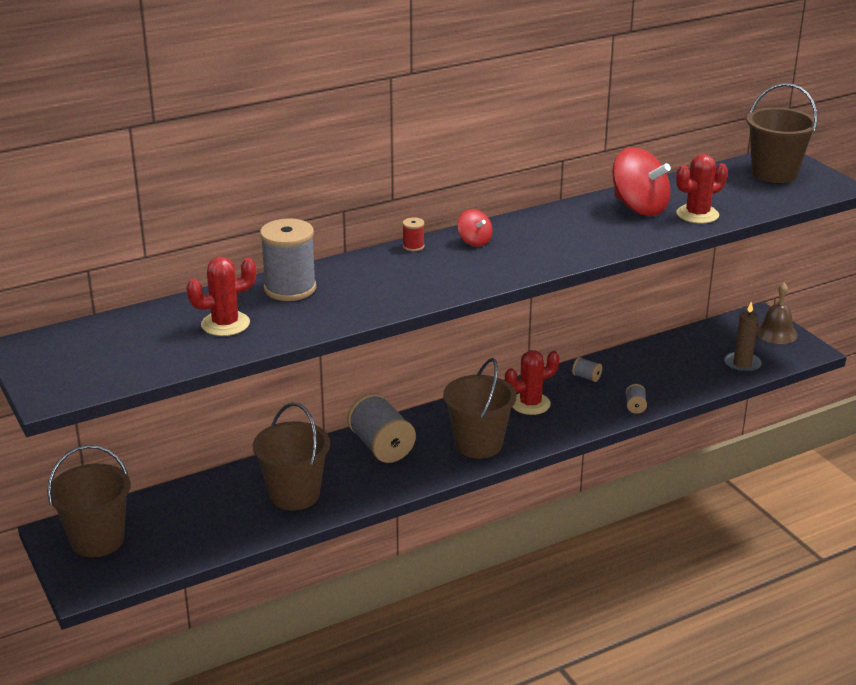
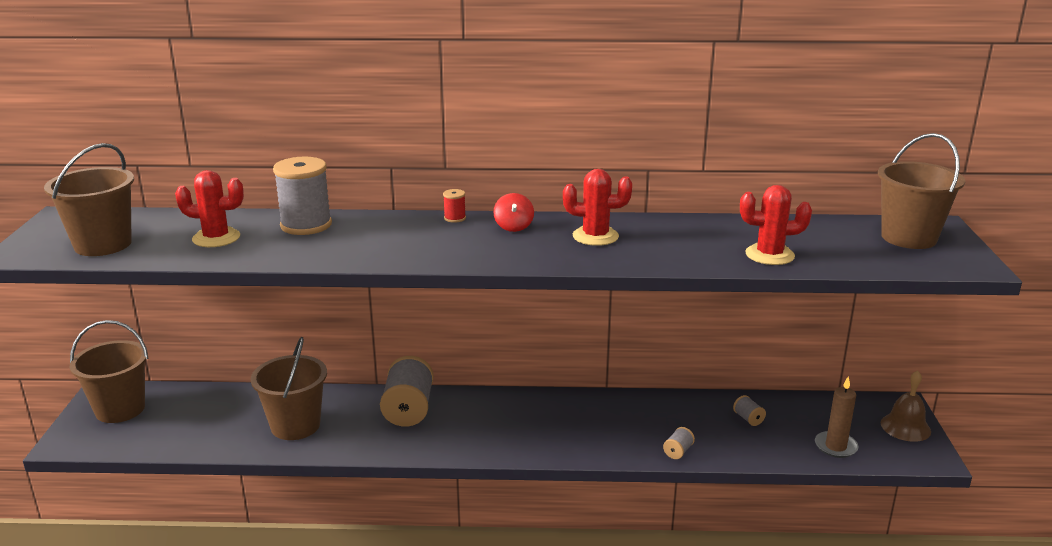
camera: 30 degrees right, 5 degrees down
(478, 444) = (492, 436): brown bucket -> brown bucket (103, 244)
(530, 404) = (578, 416): red cactus -> red cactus (595, 236)
(586, 377) = (657, 408): grey spool -> grey spool (748, 419)
(639, 207) = (714, 235): red spinning top -> none

